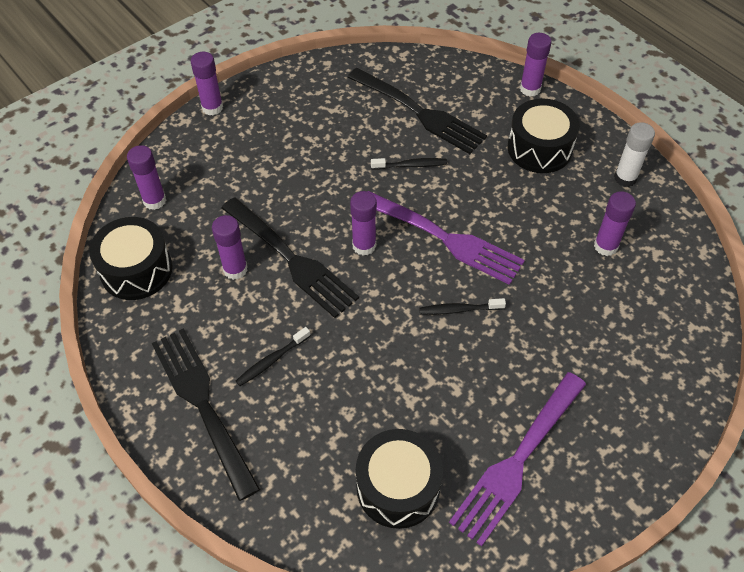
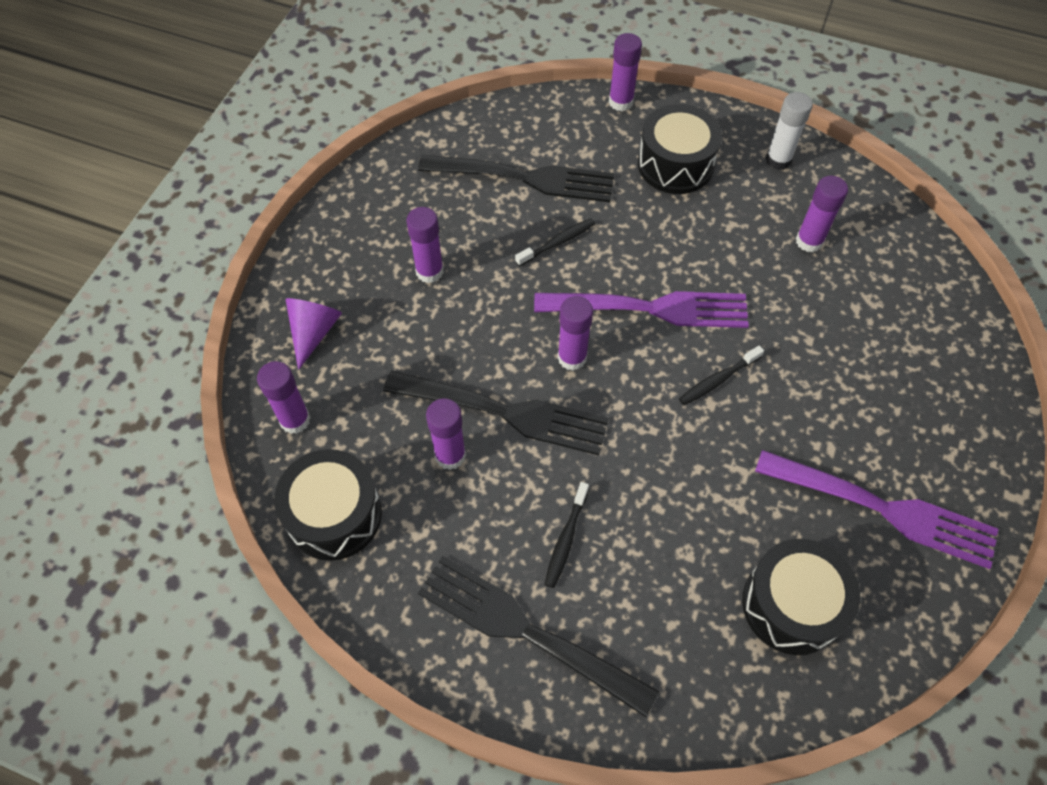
camera: 30 degrees left, 5 degrees up
(205, 152) = (314, 332): none -> purple cone
(212, 108) = (283, 274): purple glue stick -> purple glue stick (429, 271)
(518, 459) = (882, 509): purple fork -> purple fork turned 75 degrees counterclockwise

